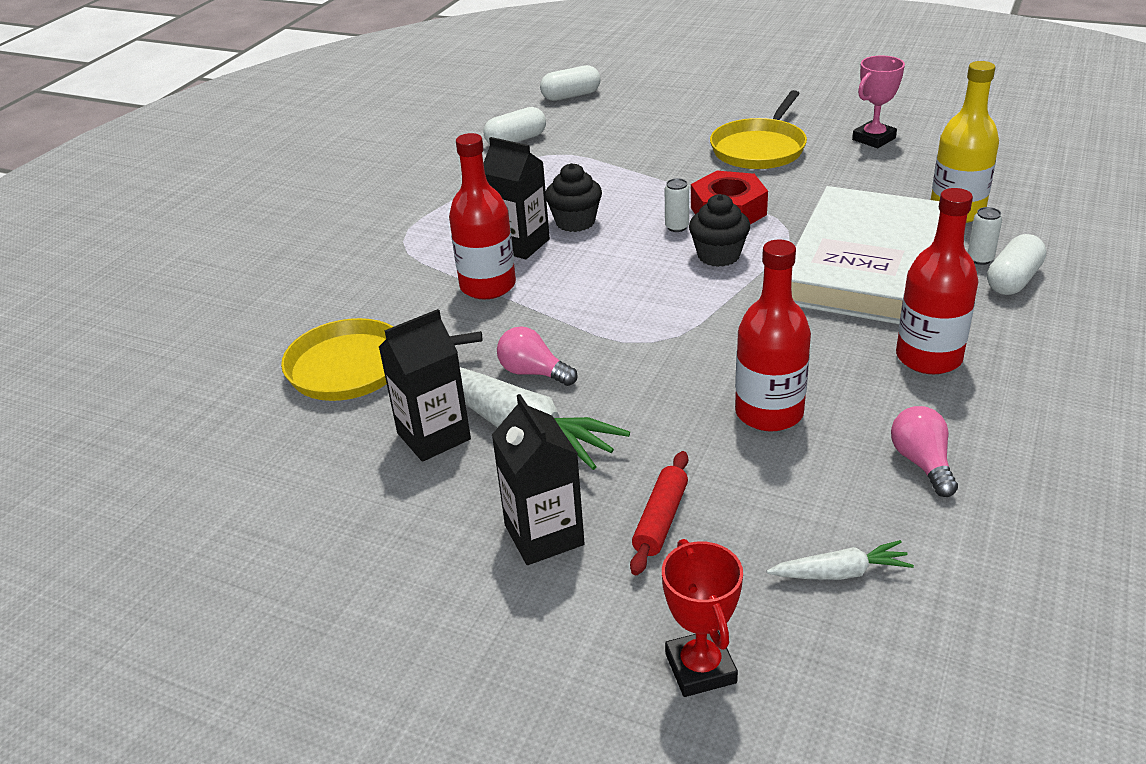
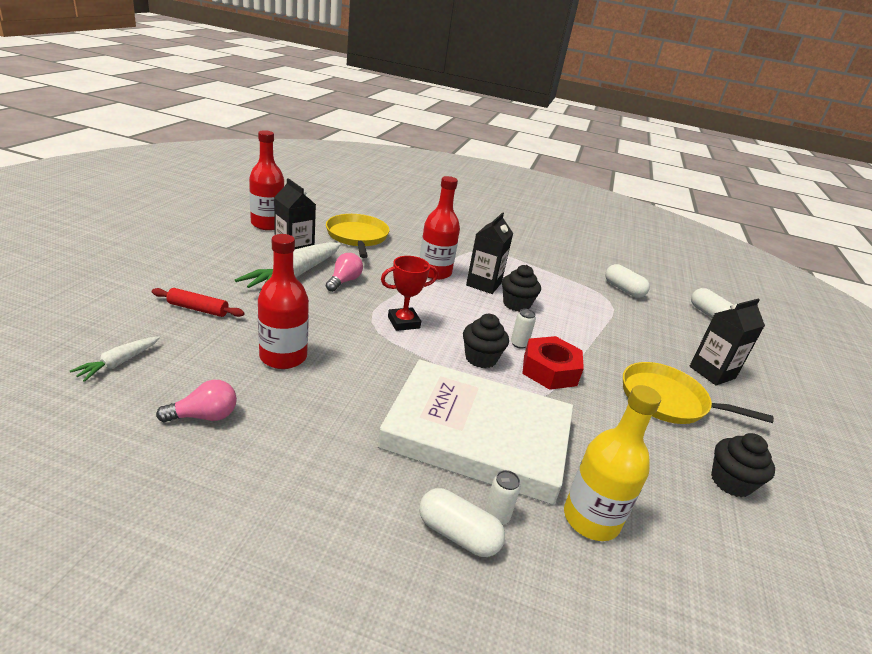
camera: 75 degrees right, 5 degrees down
(544, 535) = (204, 276): black carton -> black carton (712, 372)
(700, 668) = (81, 310): red trophy -> red trophy (403, 322)
(839, 573) = (119, 363): white carrot -> white carrot turned 45 degrees clockwise
(873, 139) = (730, 482): pink trophy -> black cupcake
(928, 358) = (333, 445): red bottle -> red bottle (267, 224)

